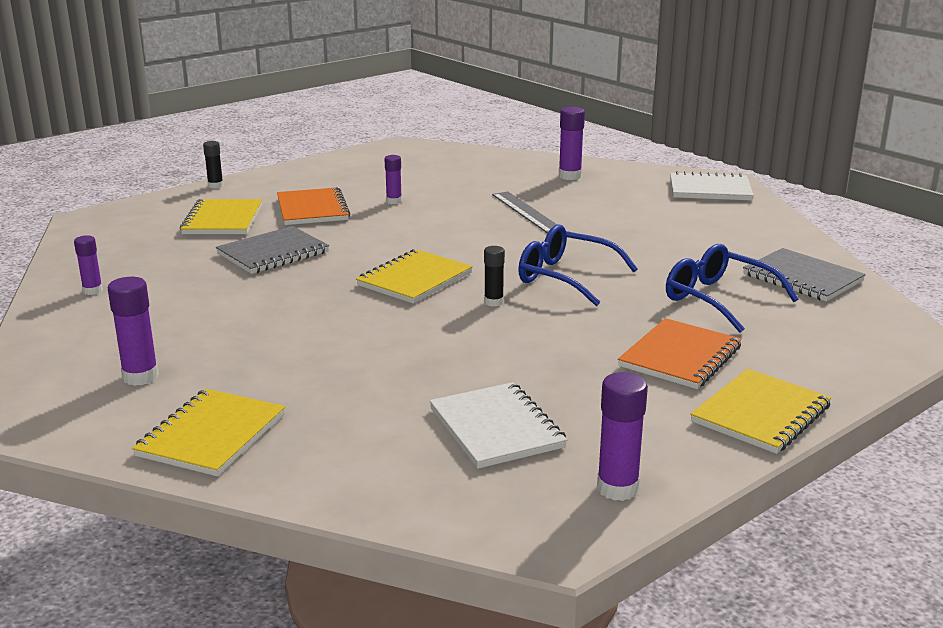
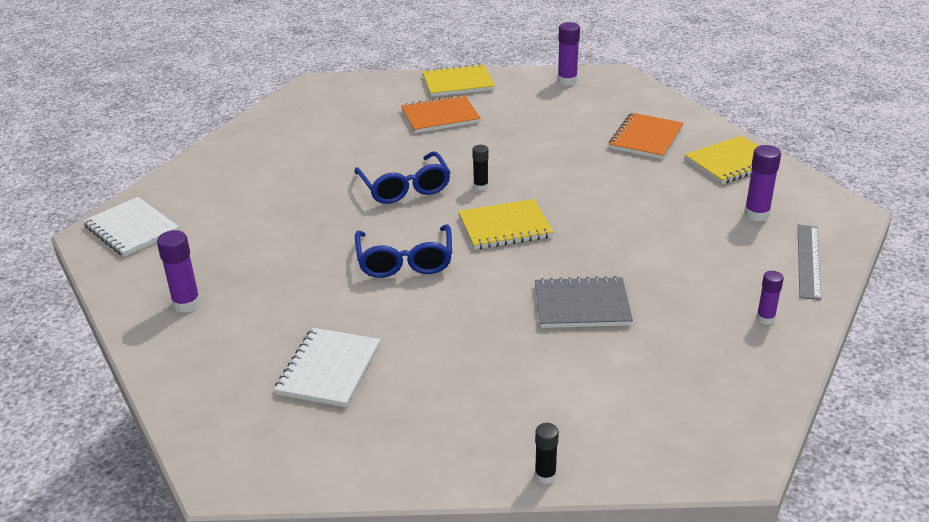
camera: 140 degrees left, 10 degrees up
(223, 220) = (588, 385): yellow notebook -> none
(312, 209) = (485, 363): orange notebook -> orange notebook (646, 138)
(394, 201) = (396, 339): purple glue stick -> none
(496, 428) = (584, 117): white notebook -> white notebook (329, 369)
(526, 212) = (314, 267): grey ruler -> grey ruler (808, 261)
(718, 299) = (351, 138): blue glasses -> blue glasses (405, 261)
(802, 278) = (275, 132): grey notebook -> none

